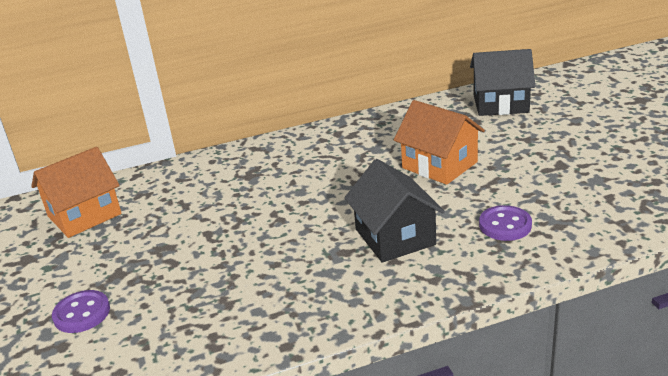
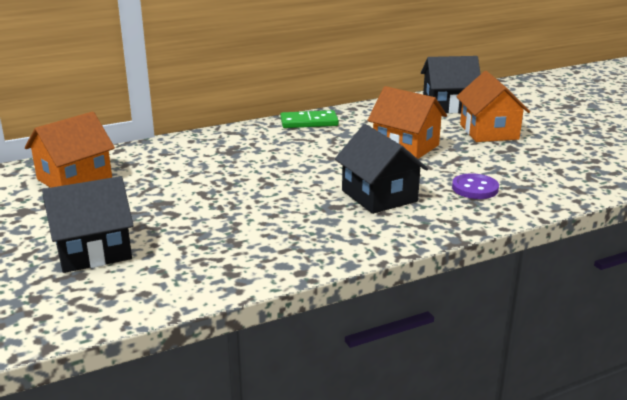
camera: 10 degrees left, 5 degrees down
(82, 313) = (93, 251): purple button -> black house
(341, 132) = (309, 122): none -> green domino
(539, 141) = (489, 132): none -> orange house

